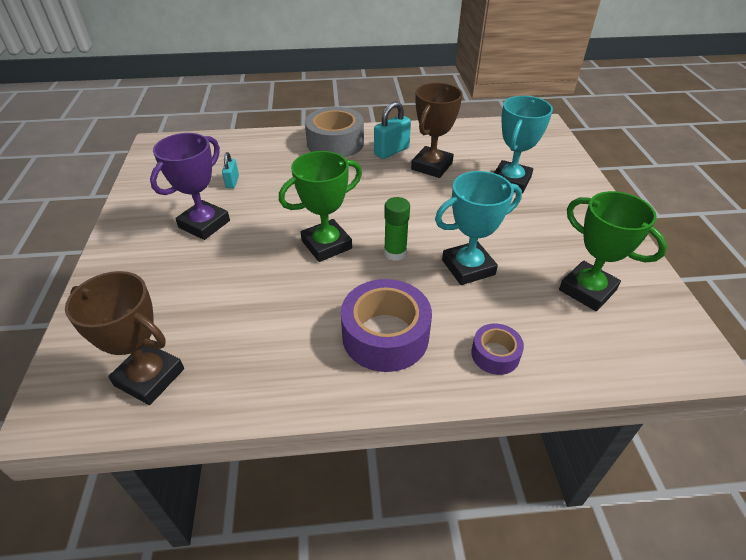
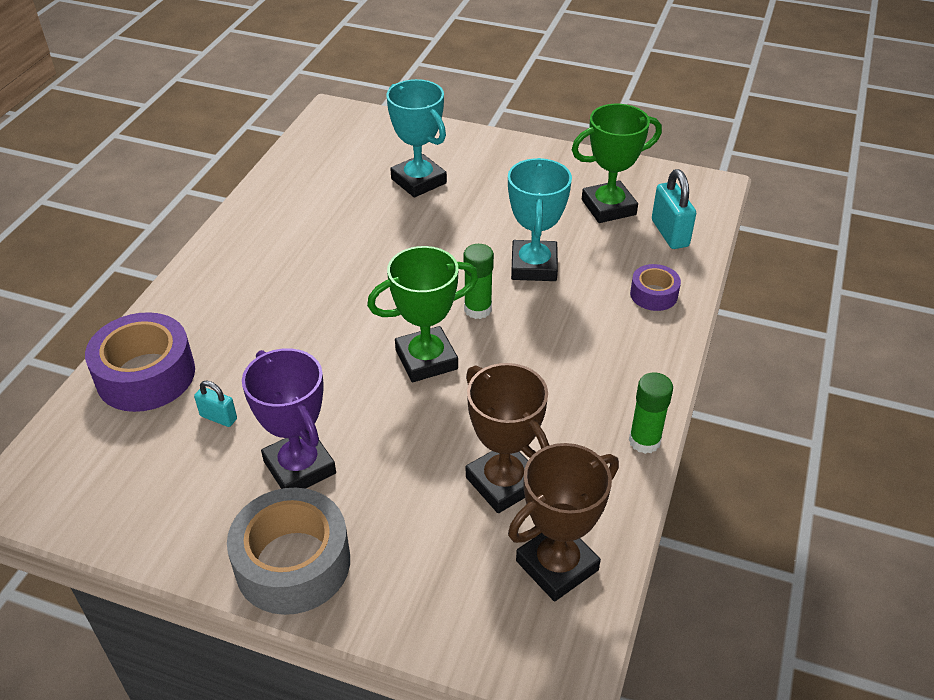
camera: 65 degrees left, 0 degrees up
(302, 398) = (644, 441): none -> green glue stick
(326, 245) = (426, 360): green trophy -> green trophy turned 75 degrees clockwise
(335, 143) = (211, 288): grey tape -> grey tape (293, 563)
(385, 335) = (594, 357): purple tape -> purple tape (146, 375)
(391, 151) = (279, 245): turquoise padlock -> turquoise padlock (669, 233)
(431, 166) = (341, 225): brown trophy -> brown trophy (503, 482)

